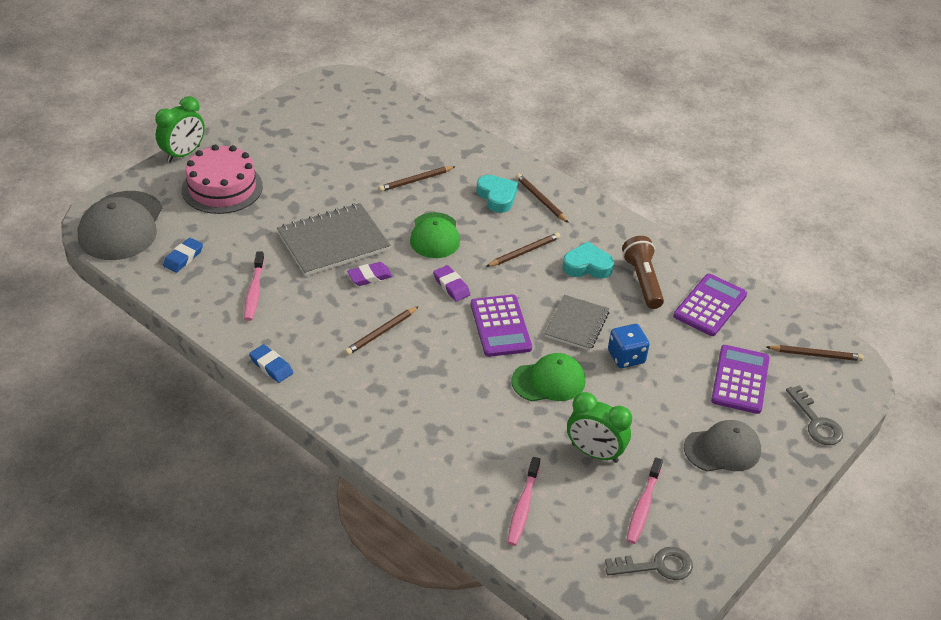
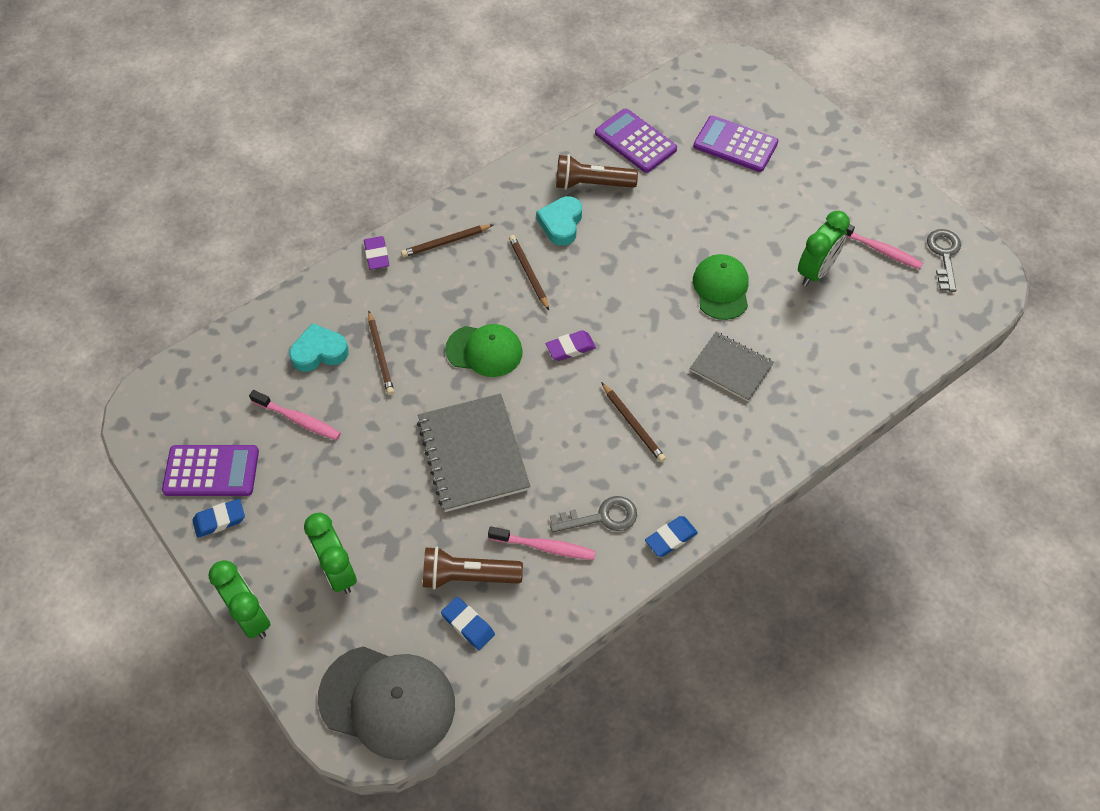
camera: 75 degrees left, 15 degrees up
(222, 188) = (338, 571): pink cake -> green clock
(224, 253) = (468, 576): none -> brown flashlight
(257, 127) = (219, 520): none -> blue eraser
(369, 277) = (541, 424): purple eraser -> purple eraser (377, 255)
(497, 197) = (430, 281): turquoise heart -> turquoise heart (319, 352)
(500, 326) = (639, 314): purple calculator -> purple calculator (211, 471)
(523, 507) = (877, 339): pink toothbrush -> pink toothbrush (298, 419)
(576, 324) = (645, 250): grey notebook -> grey notebook (731, 368)
(626, 357) = (696, 221): blue dice -> none
(722, 449) = (817, 178): grey cap -> none
(815, 355) = (710, 85): brown pencil -> none
(816, 422) = (791, 107): grey key -> grey key (601, 517)

